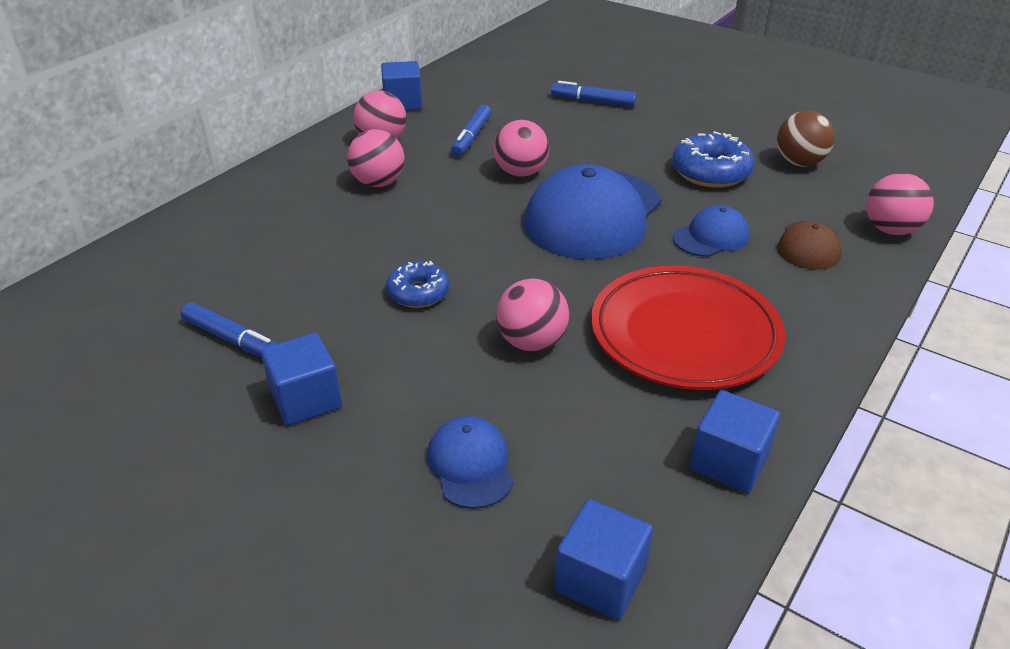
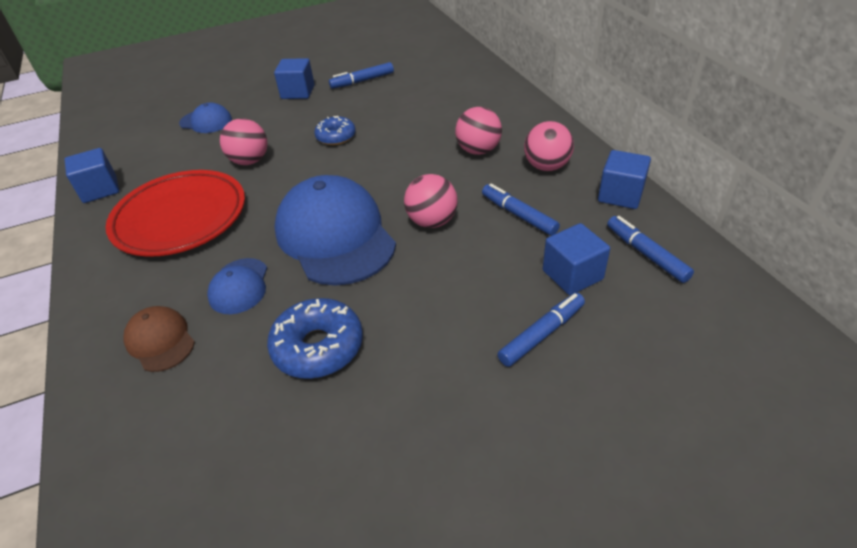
camera: 125 degrees right, 5 degrees up
(472, 84) = (646, 254): none -> blue marker
(600, 580) = (117, 134): blue cube -> blue cube (572, 275)
(799, 163) = (259, 442): brown ball -> none
(890, 230) = (101, 423): pink ball -> none

